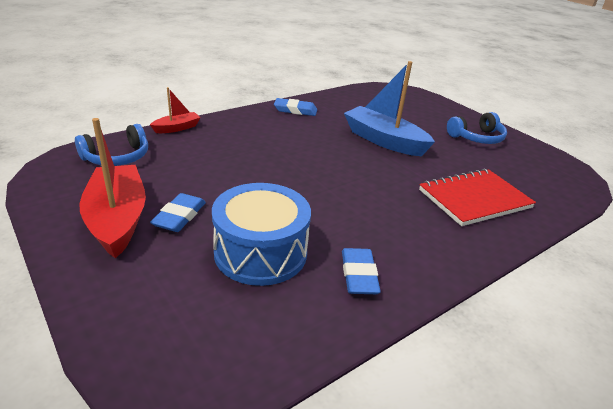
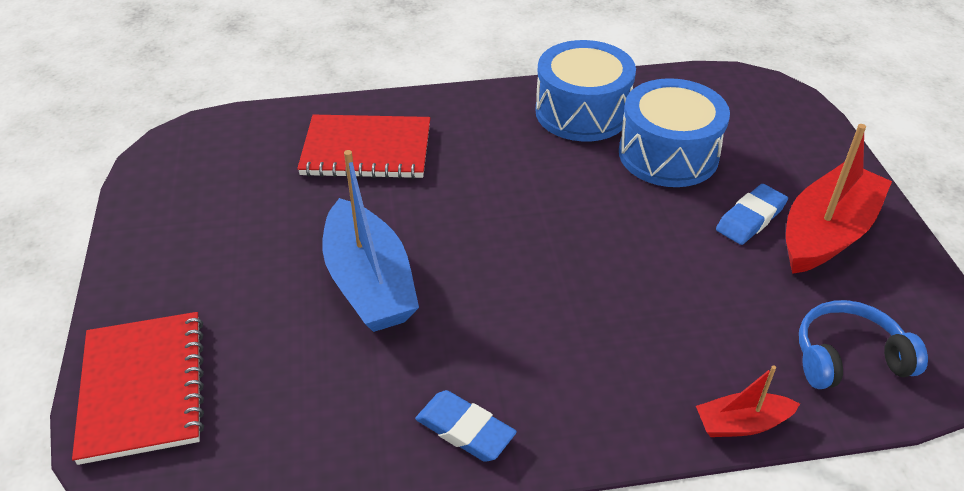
camera: 150 degrees left, 10 degrees up
(117, 219) = (826, 233): red boat -> red boat turned 150 degrees counterclockwise
(359, 275) = (582, 112): blue eraser -> blue drum
(422, 102) = (143, 388): none -> red notebook
(476, 138) = (197, 248): blue headphones -> none

